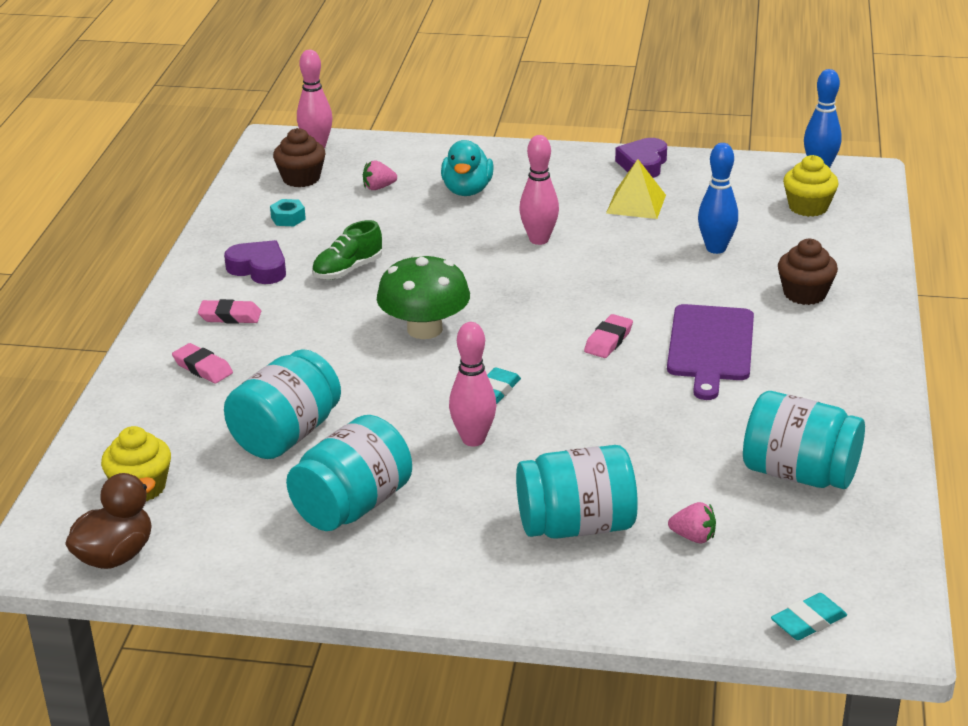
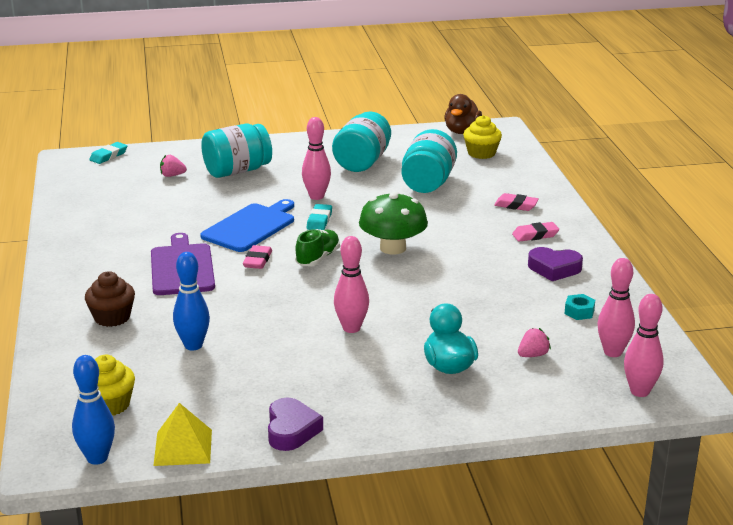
camera: 160 degrees right, 5 degrees down
(301, 178) = (613, 352): brown cupcake -> pink bowling pin
(347, 270) = (486, 278): green shoe -> green shoe (318, 258)
(597, 398) = (251, 227): none -> blue cutting board
(636, 204) = (280, 379): yellow pyramid -> yellow pyramid (183, 447)
(799, 474) = (114, 208): turquoise jar -> none

